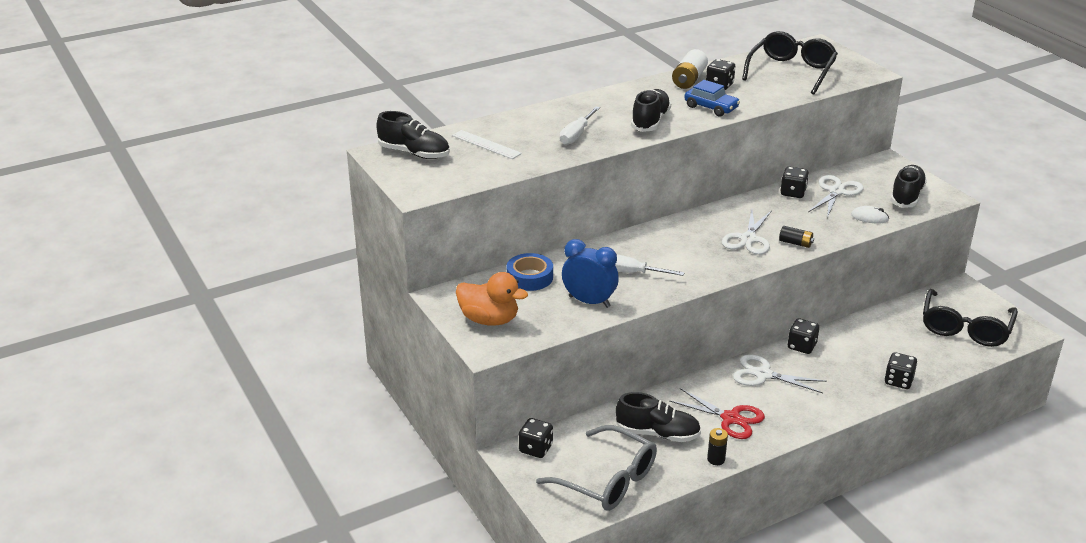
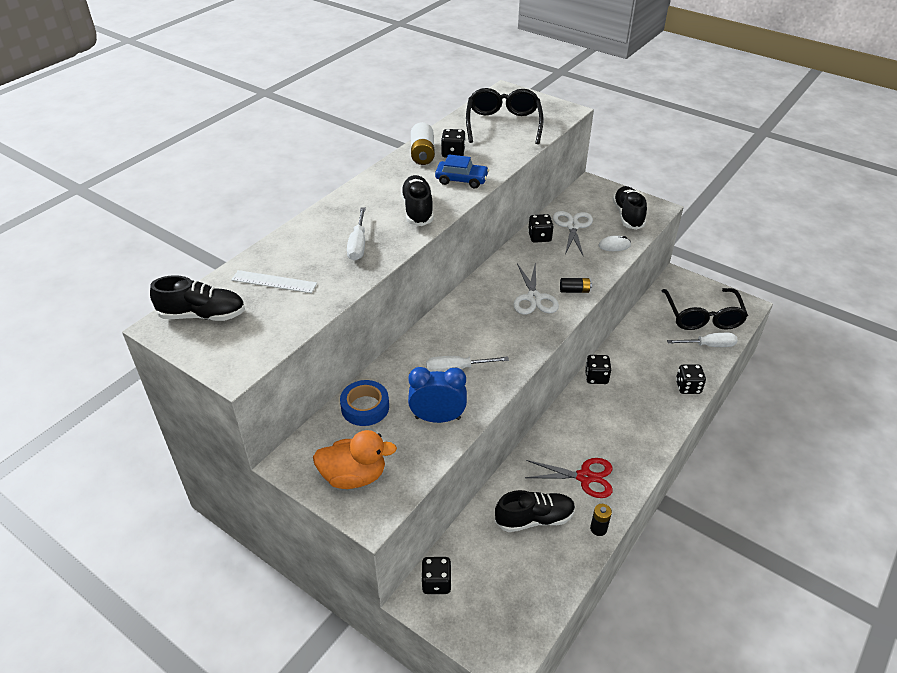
camera: 25 degrees left, 10 degrees up
(607, 480) = (521, 593): grey glasses -> none
(763, 374) = (583, 418): white scissors -> none
(952, 354) = (708, 345): none -> white screwdriver

